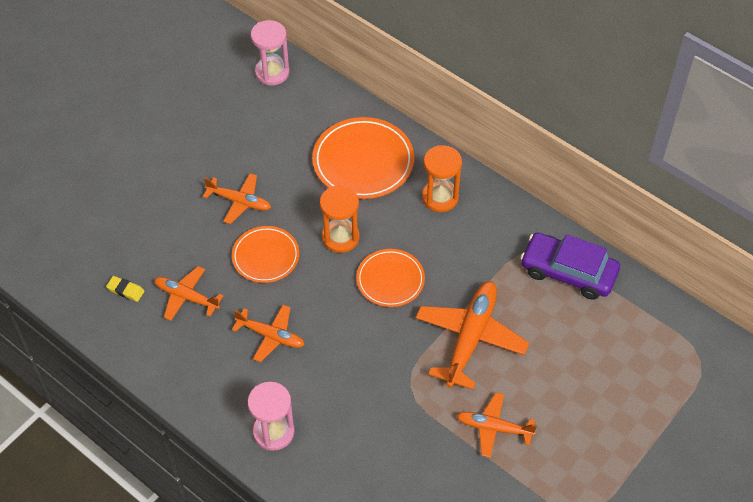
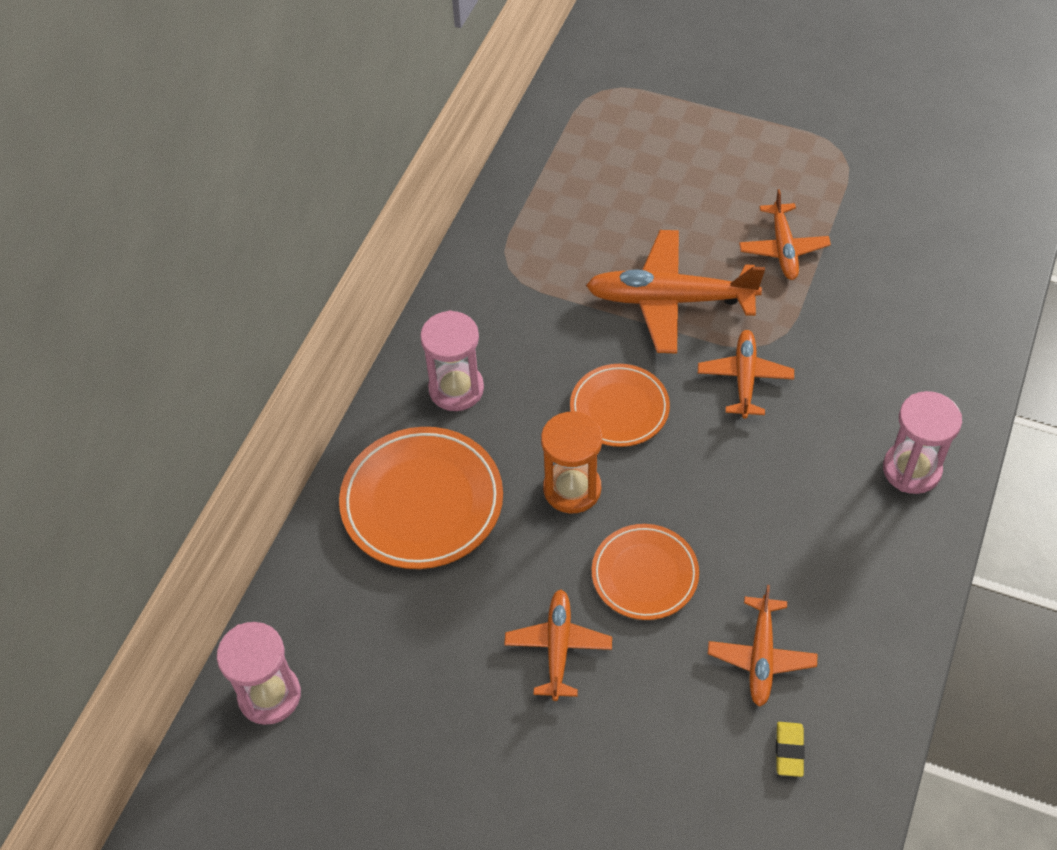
camera: 105 degrees left, 0 degrees up
(270, 336) = (772, 522): orange plane -> orange plane (744, 379)
(440, 197) = (456, 389): orange hourglass -> pink hourglass
(568, 272) = (527, 226): purple car -> none

